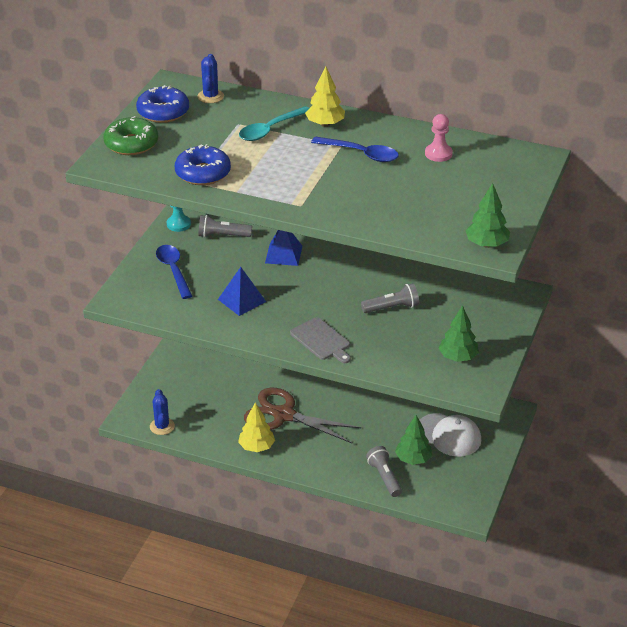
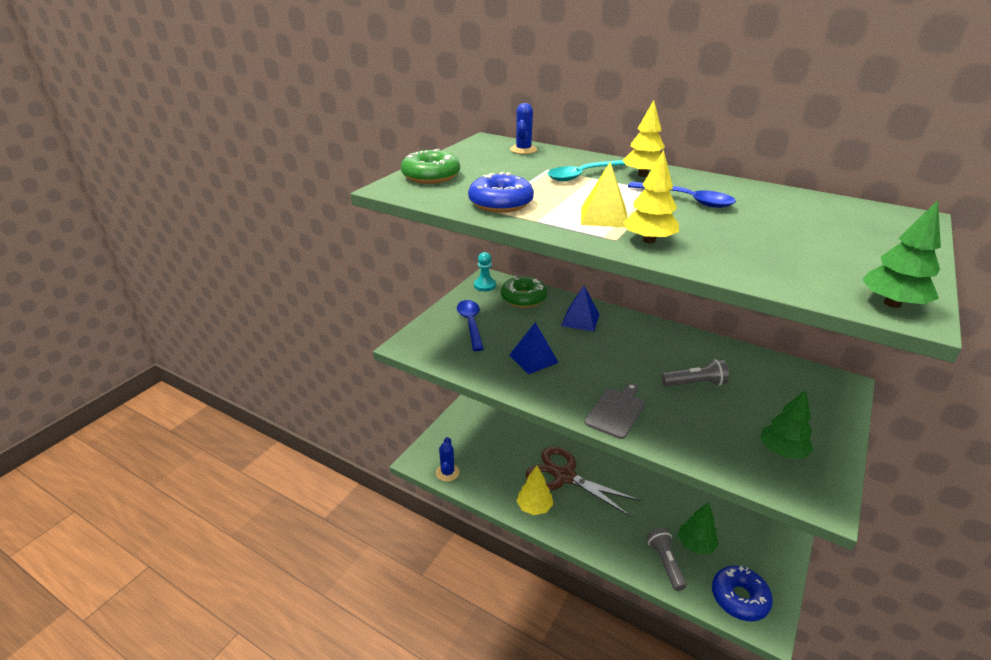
camera: 10 degrees right, 5 degrees down
(163, 112) = (472, 157): blue donut -> blue donut (739, 598)
(222, 235) = (523, 298): grey flashlight -> green donut
(291, 180) = (604, 216): none -> yellow pyramid
(321, 340) = (616, 411): grey cutting board -> grey cutting board turned 120 degrees counterclockwise
(327, 203) = (649, 240): none -> yellow tree
(438, 154) = (782, 206): pink pawn -> none
(448, 435) = (731, 521): white cap -> none

